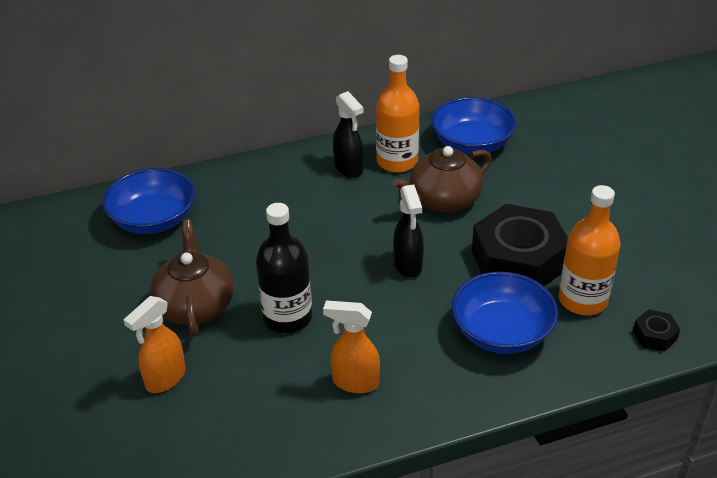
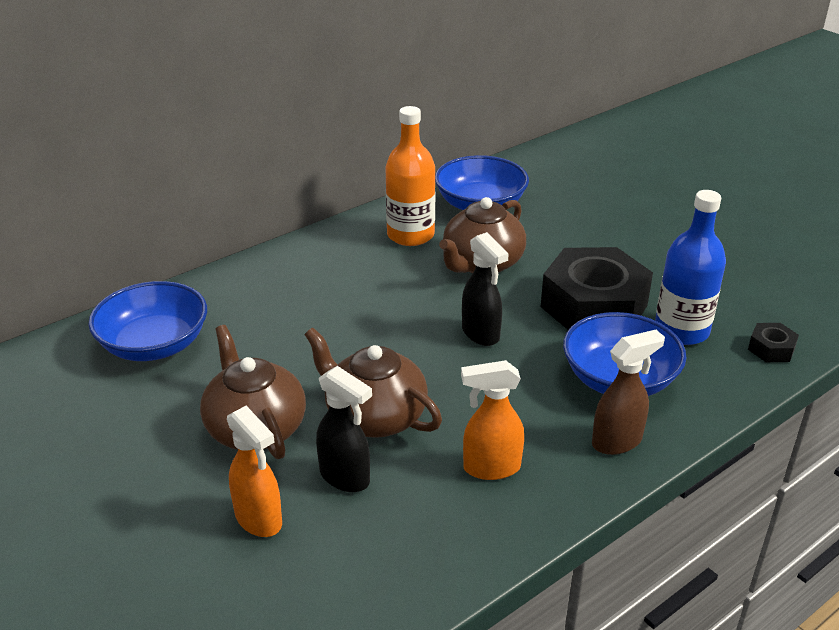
camera: 20 degrees left, 5 degrees down
(165, 379) = (259, 519): orange spray bottle -> orange spray bottle turned 60 degrees counterclockwise
(287, 317) = (374, 416): black bottle -> brown teapot
(349, 169) = (361, 251): black spray bottle -> black spray bottle (345, 477)
(469, 386) = (617, 441): none -> brown spray bottle
(583, 300) = (681, 330): orange bottle -> blue bottle

